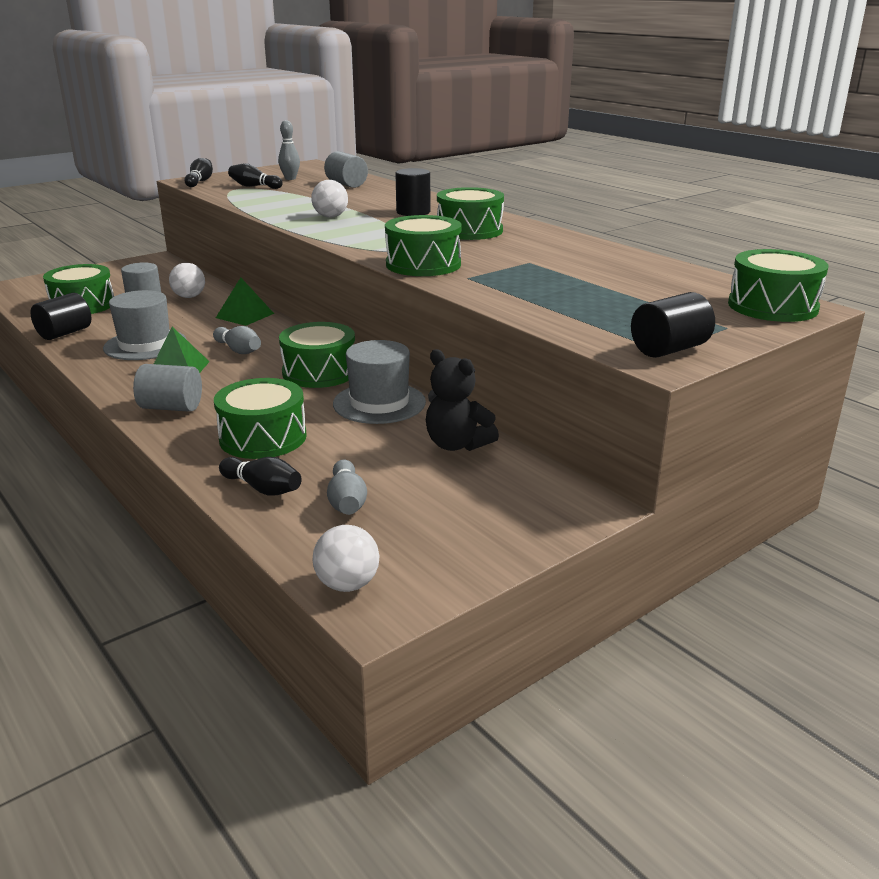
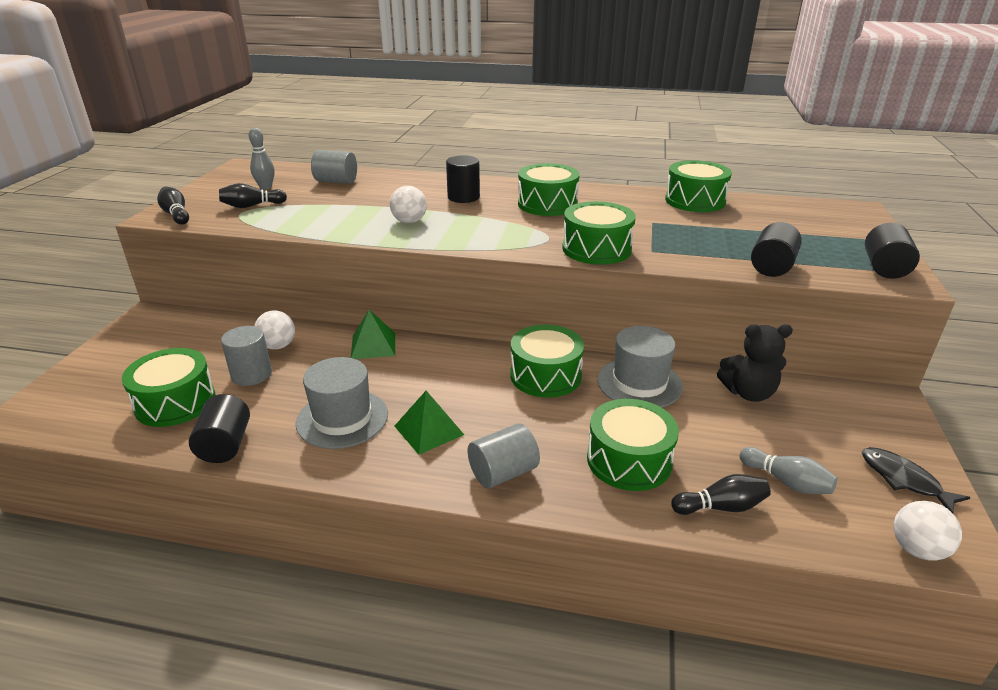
camera: 40 degrees left, 5 degrees up
(238, 350) = (440, 384): grey bowling pin -> none
(451, 550) = (904, 480): none -> black fish
(546, 315) = (772, 267): none -> black cylinder
(772, 306) = (844, 213): green drum -> green drum (695, 201)

